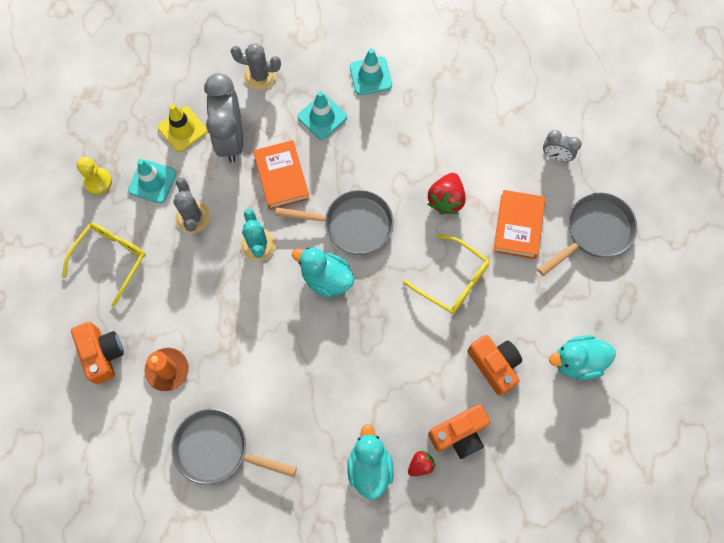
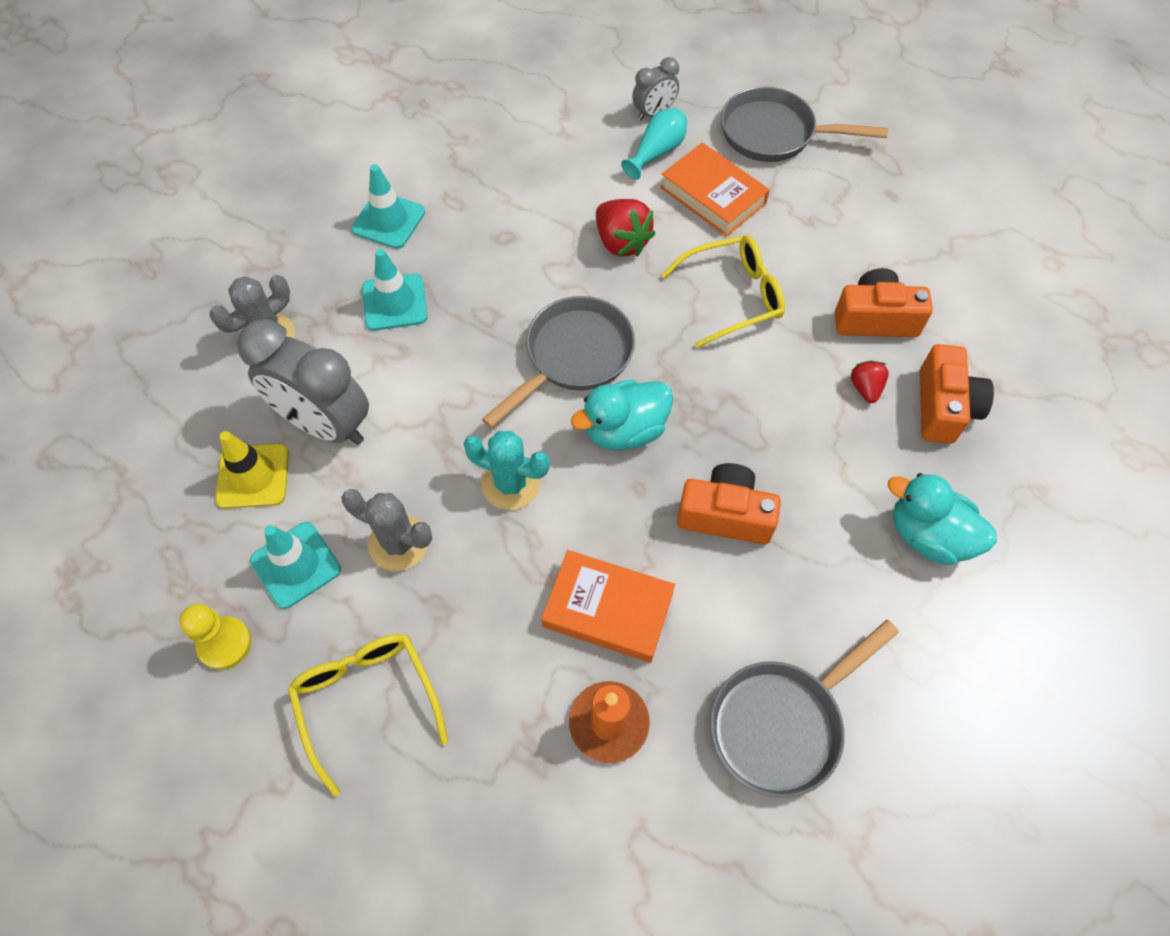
camera: 55 degrees left, 10 degrees down
(102, 354) = (512, 810): orange camera -> orange camera (725, 515)
(281, 177) = (437, 397): orange book -> orange book (608, 609)
(420, 465) = (960, 474): red strawberry -> red strawberry (865, 388)
(526, 176) = (657, 152): none -> turquoise vase
(577, 361) = (923, 238): turquoise duck -> none
(594, 232) = (774, 134): grey pan -> grey pan turned 75 degrees counterclockwise

